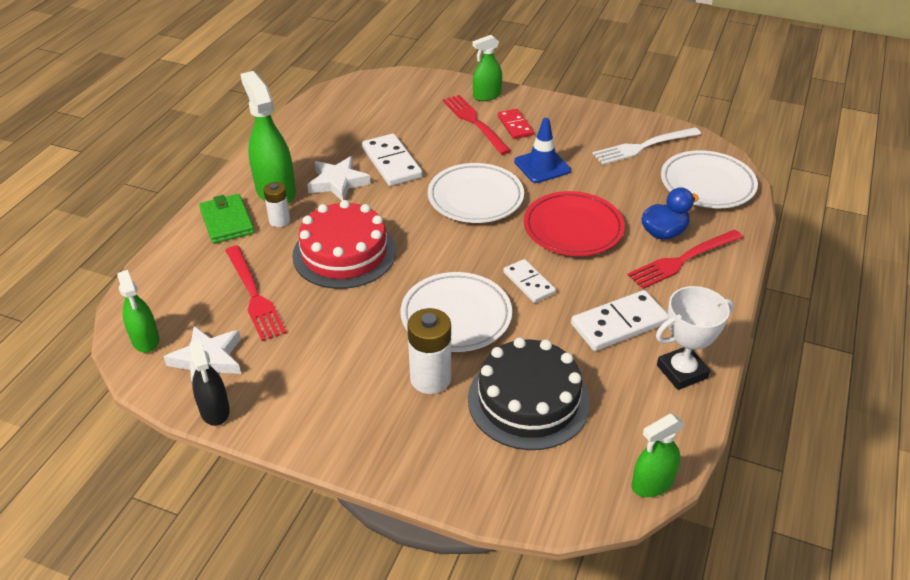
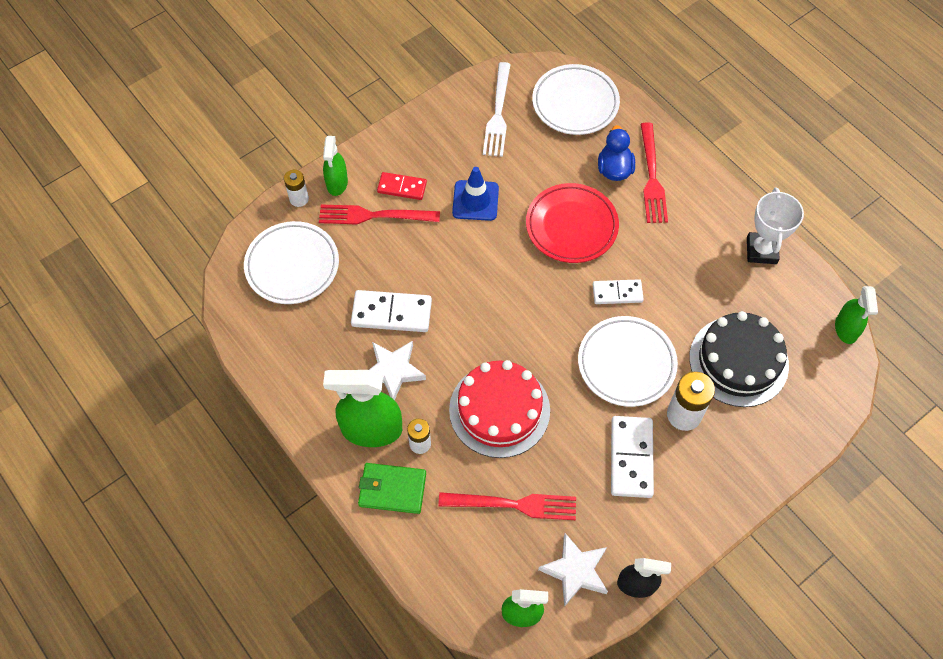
camera: 60 degrees left, 20 degrees up
(455, 85) = (299, 199): none -> white battery
(475, 198) = (487, 273): white plate -> white plate (292, 265)
(619, 324) = (695, 260): white domino -> white domino (631, 458)

